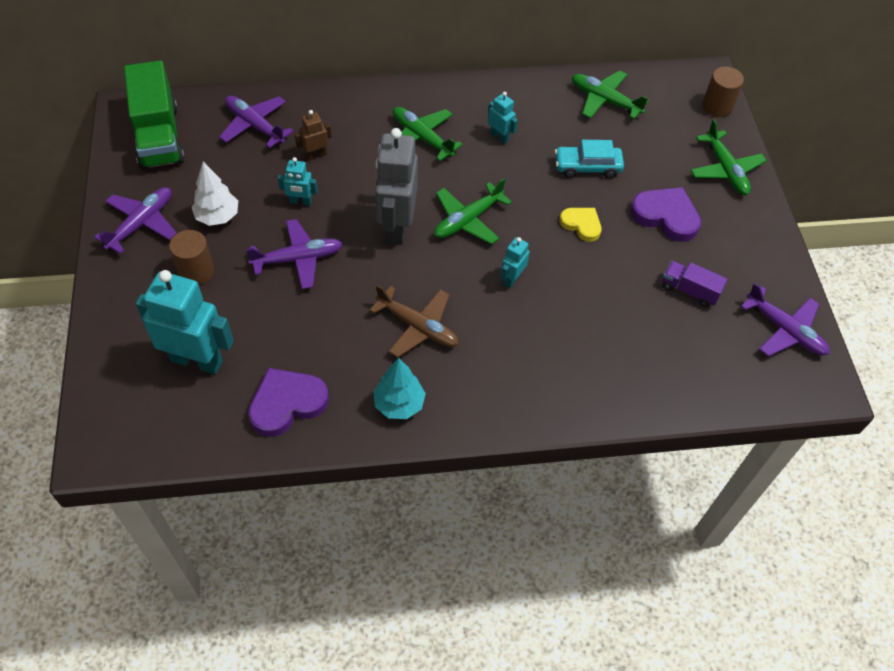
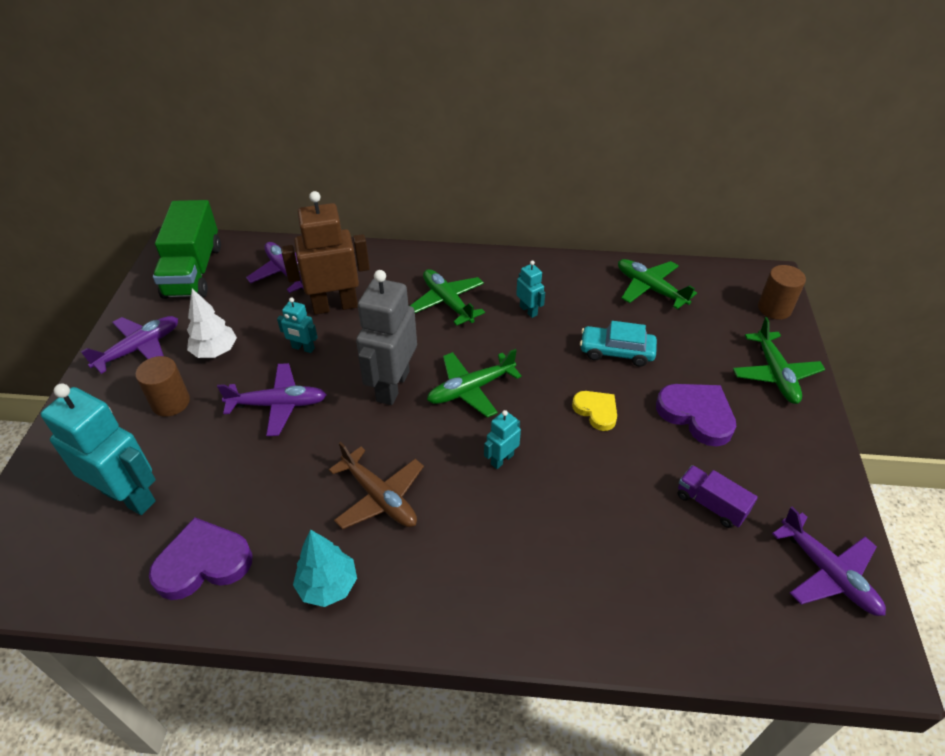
camera: 15 degrees right, 10 degrees down
(315, 155) = (335, 306): brown robot -> brown robot, size x2.12

